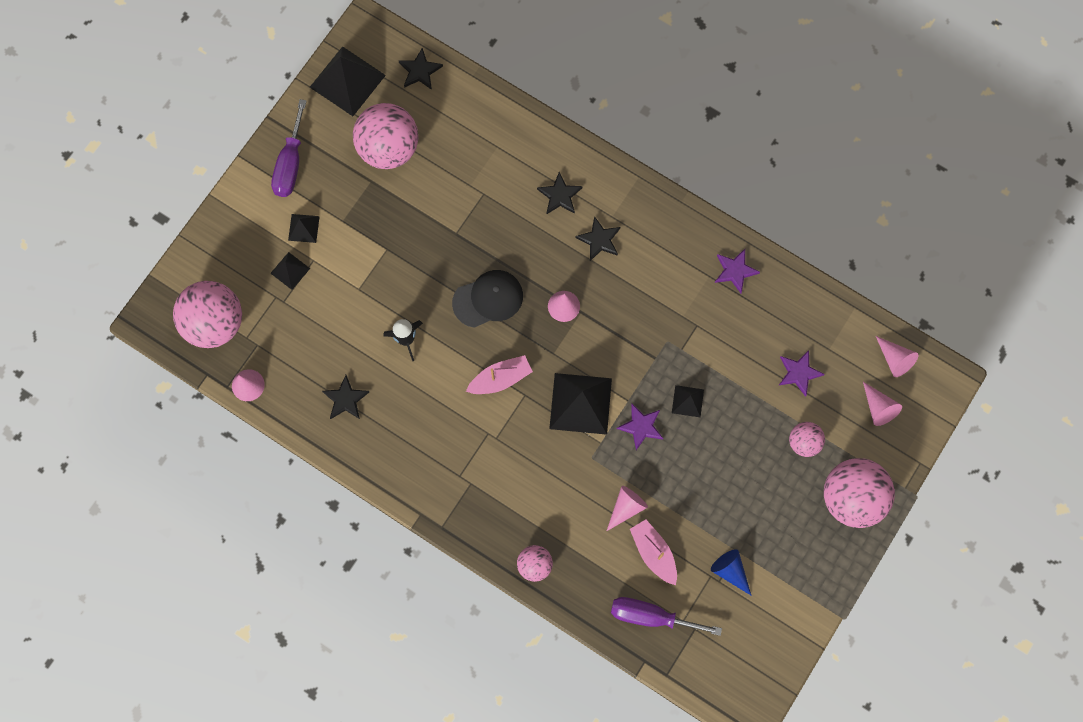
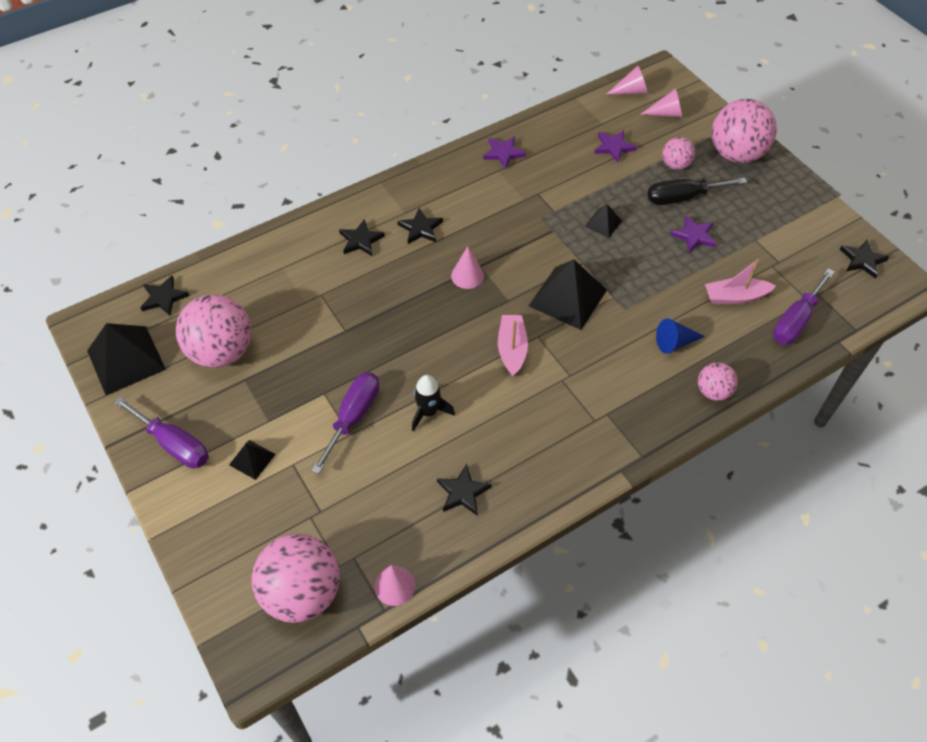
camera: 65 degrees left, 20 degrees down
(290, 270) = (290, 491): black pyramid -> none
(374, 283) = (353, 417): none -> purple screwdriver
(488, 299) = (427, 329): black cap -> none
(626, 507) = (683, 301): pink cone -> none
(641, 426) = (611, 263): purple star -> purple star (694, 236)
(730, 571) = (772, 251): blue cone -> blue cone (675, 343)
(760, 464) = (682, 198): none -> black screwdriver
(760, 661) = (862, 260): none -> black star

